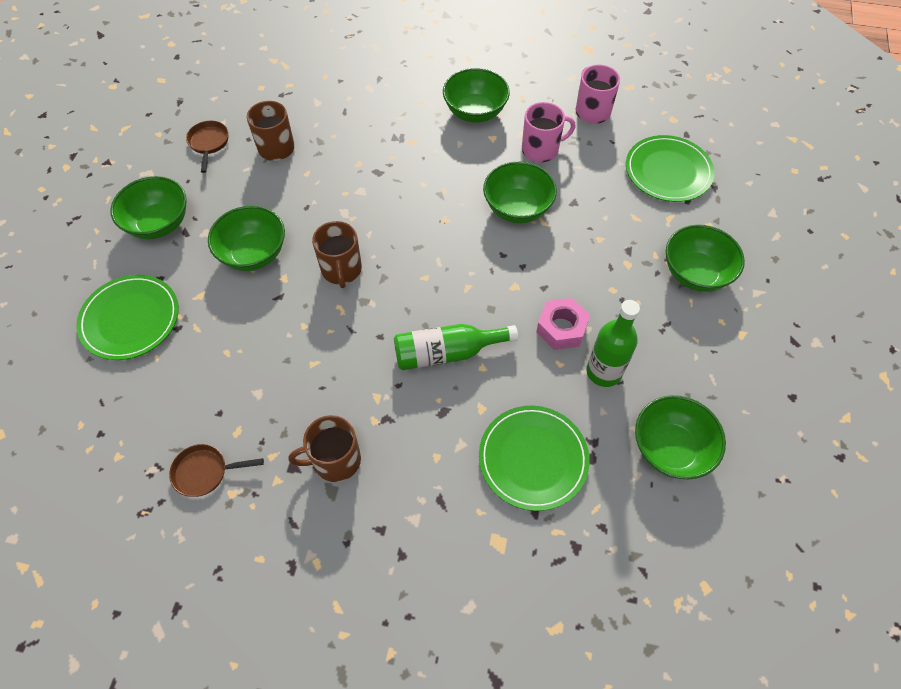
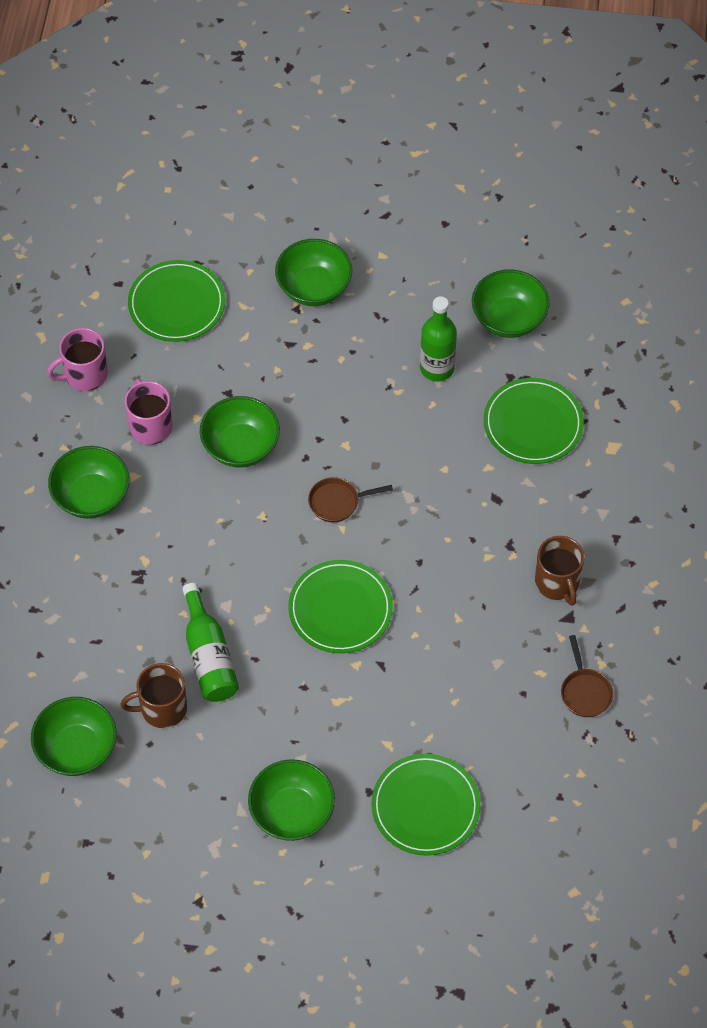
camera: 95 degrees left, 0 degrees up
(209, 143) = (160, 788): brown pan -> brown pan (337, 502)
(253, 253) = (326, 701): green bowl -> green bowl (76, 749)
(341, 270) = (340, 609): brown mug -> green plate
(447, 353) = (432, 500): green bottle -> green bottle (209, 656)
(561, 328) = (392, 403): pink nut -> none

